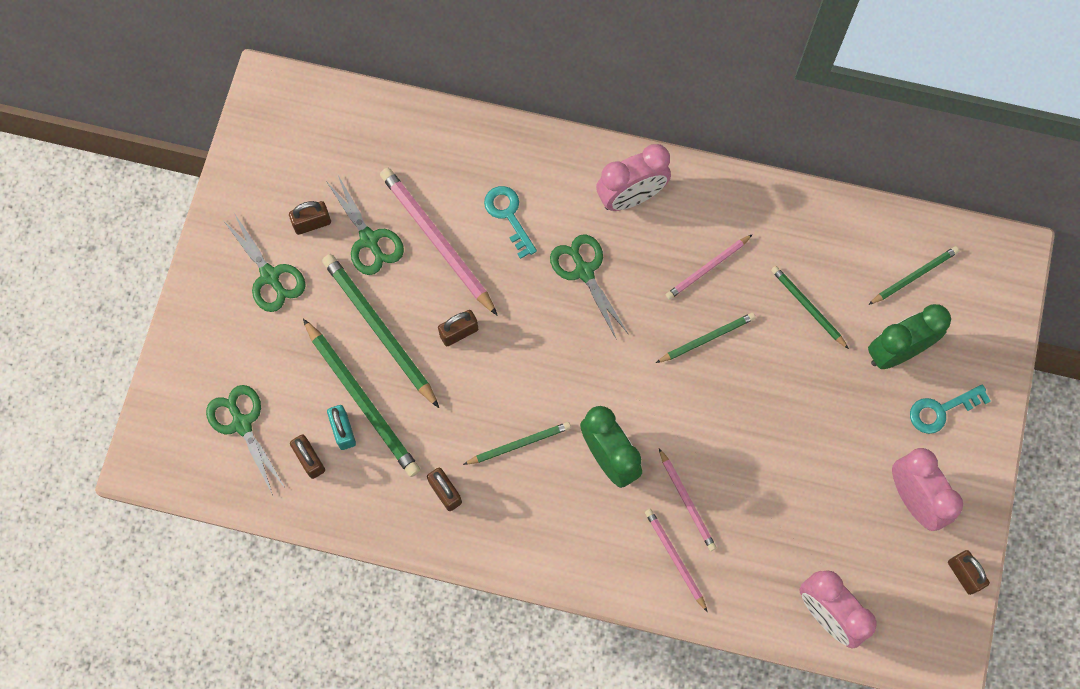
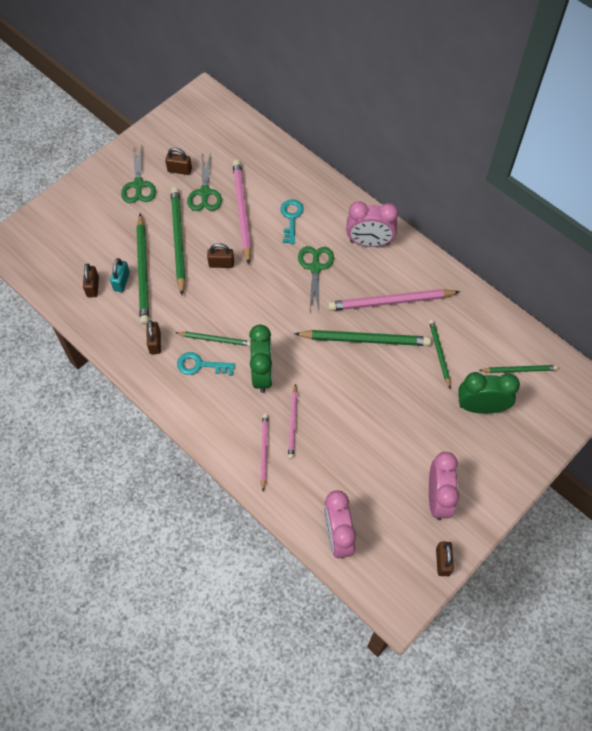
camera: 30 degrees right, 10 degrees down
(242, 424) = (70, 250): green scissors -> none
(707, 268) = (390, 302): pink pencil -> pink pencil, size x1.76
(707, 338) = (365, 339): green pencil -> green pencil, size x1.76
(941, 410) = (489, 456): turquoise key -> turquoise key (201, 365)

